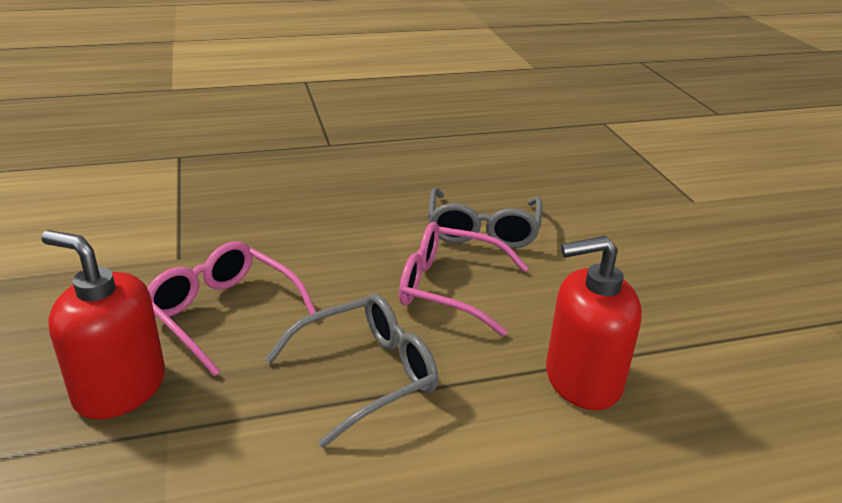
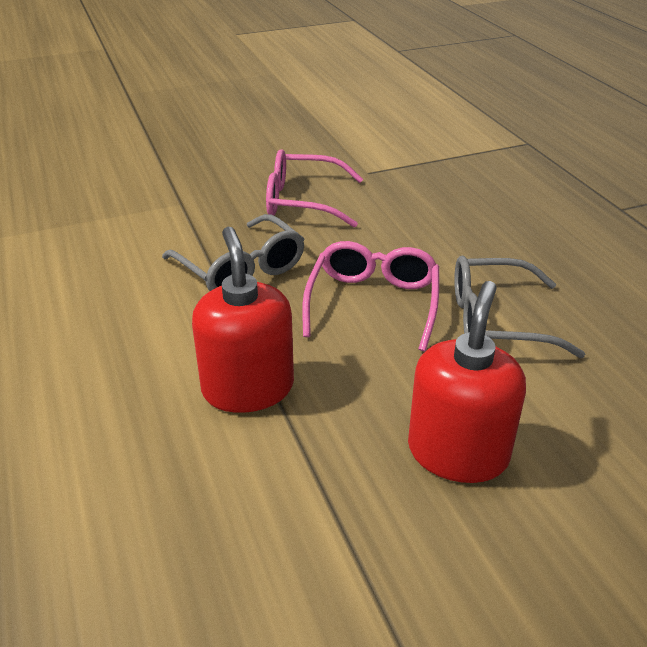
camera: 85 degrees right, 5 degrees up
(120, 388) = (218, 181): red soap dispenser -> red soap dispenser (458, 453)
(223, 313) = (303, 201): pink glasses -> pink glasses turned 120 degrees counterclockwise

